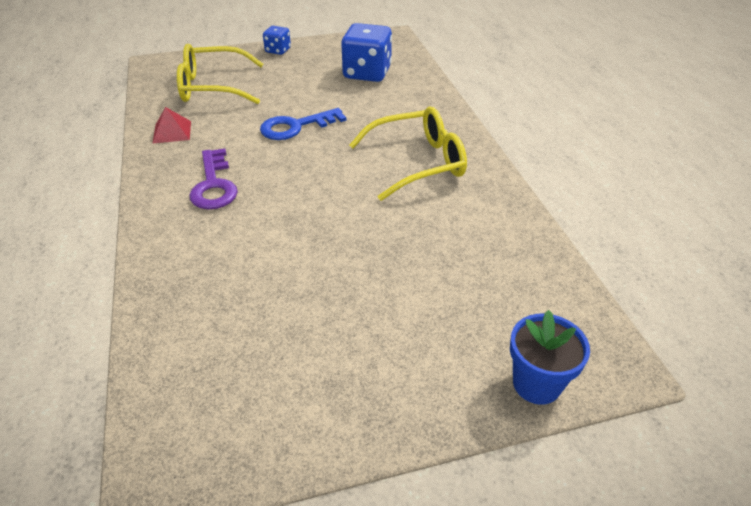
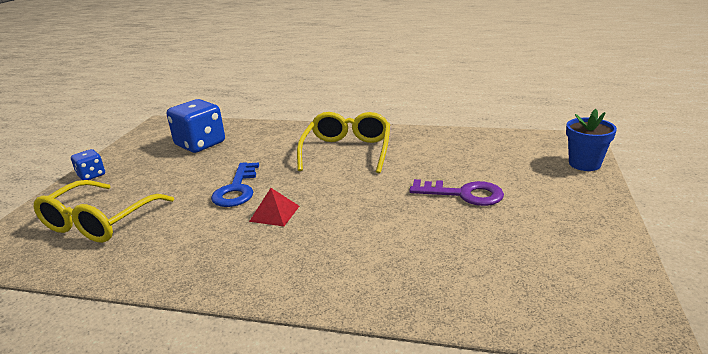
camera: 60 degrees left, 15 degrees down
(172, 132) = (150, 260): red pyramid -> red pyramid (274, 213)
(214, 185) = (278, 247): purple key -> purple key (463, 194)

